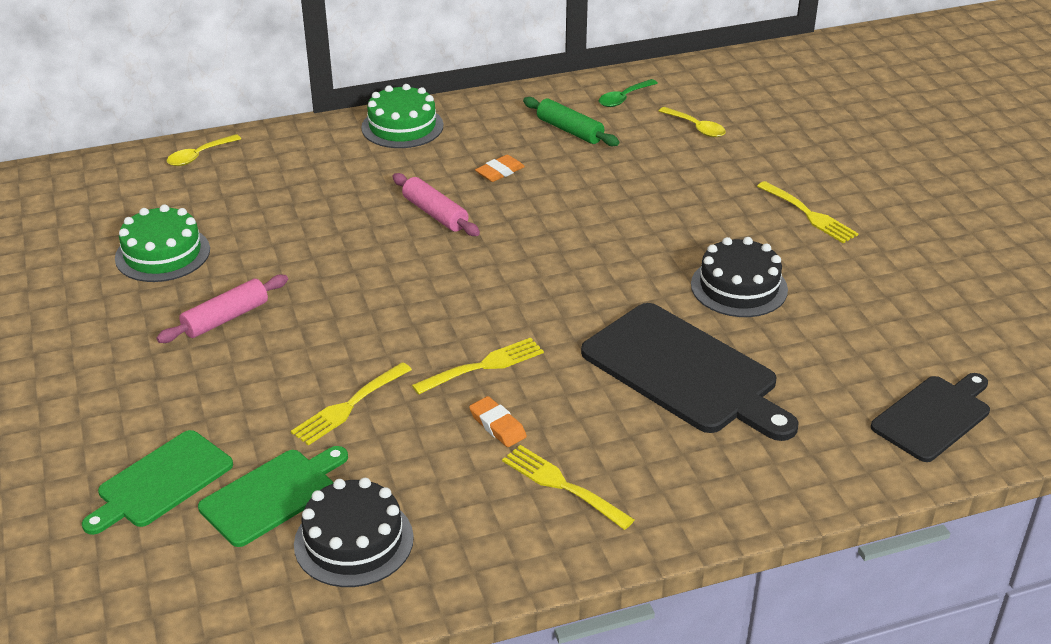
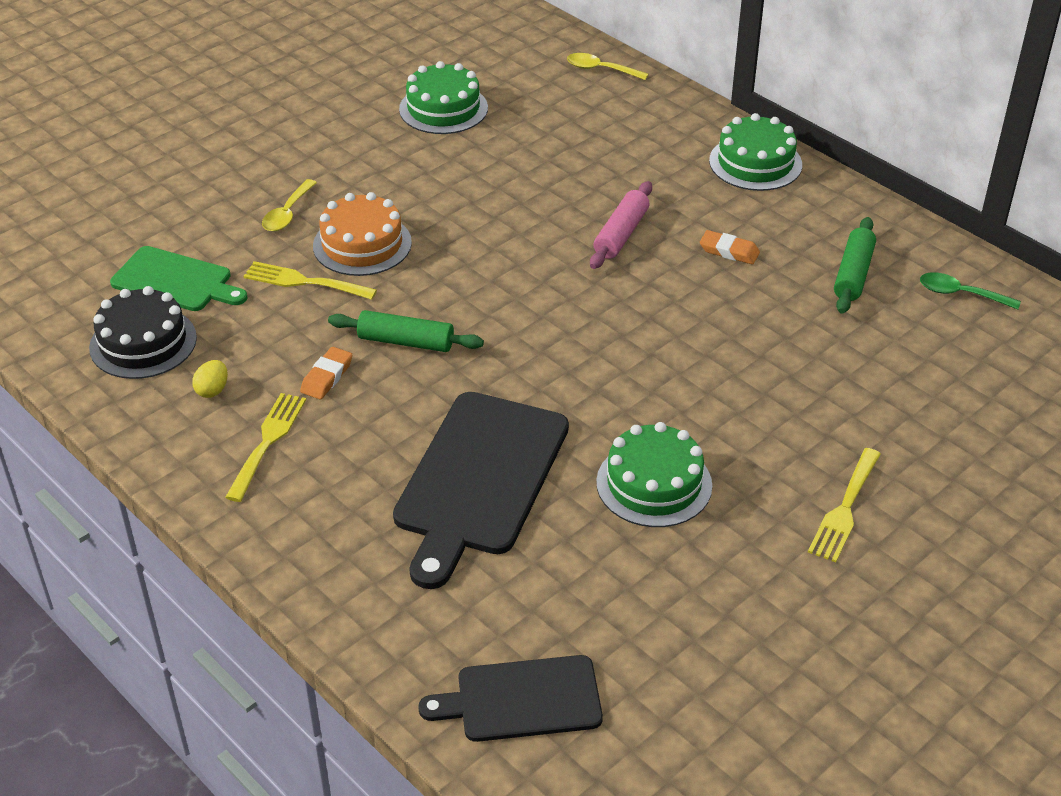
camera: 65 degrees right, 5 degrees up
(161, 482) = (164, 221): green cutting board -> none
(225, 318) = (379, 174): pink rolling pin -> none
(323, 356) = (362, 244): none -> orange cake
(464, 506) = (212, 390): none -> yellow egg
(484, 366) = (406, 341): yellow fork -> green rolling pin
(696, 127) = (951, 368): yellow spoon -> yellow spoon (287, 213)
(739, 287) = (654, 484): black cake -> green cake
(933, 416) = (522, 700): black cutting board -> black cutting board turned 150 degrees clockwise

